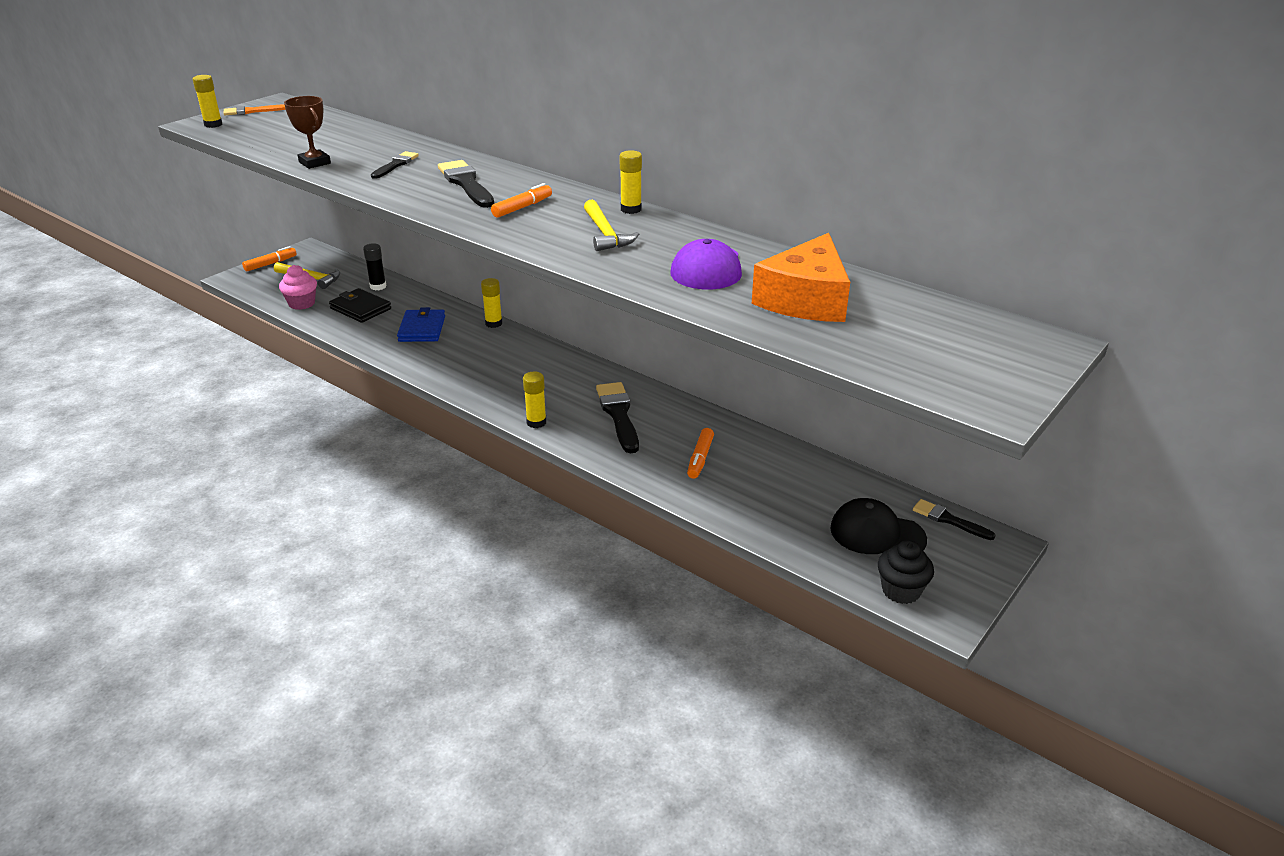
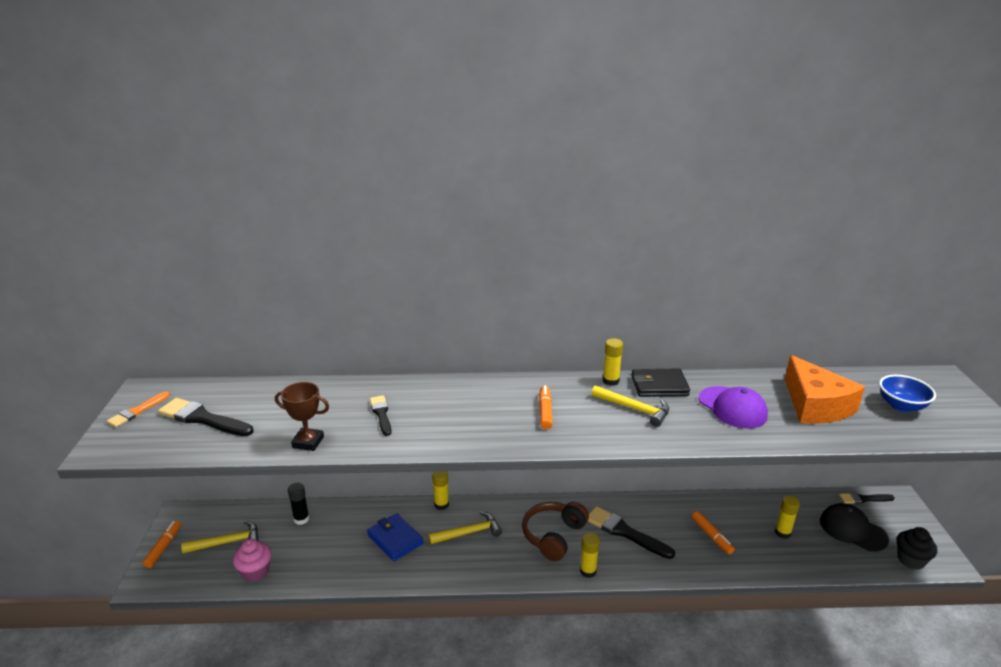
camera: 40 degrees left, 5 degrees down
(213, 125) = (123, 443): yellow glue stick -> yellow glue stick (782, 533)
(360, 308) = (317, 548): black wallet -> black wallet (659, 386)
(466, 183) = (467, 408): black brush -> black brush (202, 419)
(484, 351) = (469, 532): none -> yellow hammer
(549, 386) = (553, 536): none -> brown headphones
(877, 534) = (852, 530): black cap -> black cap turned 60 degrees clockwise
(916, 339) = (901, 406): none -> blue bowl

